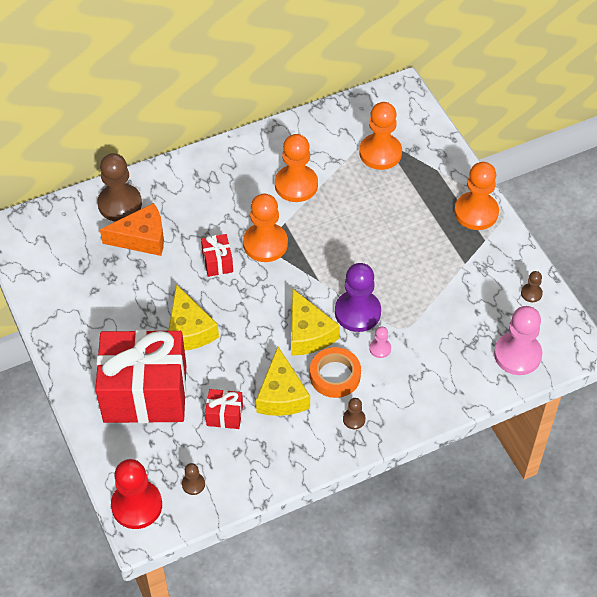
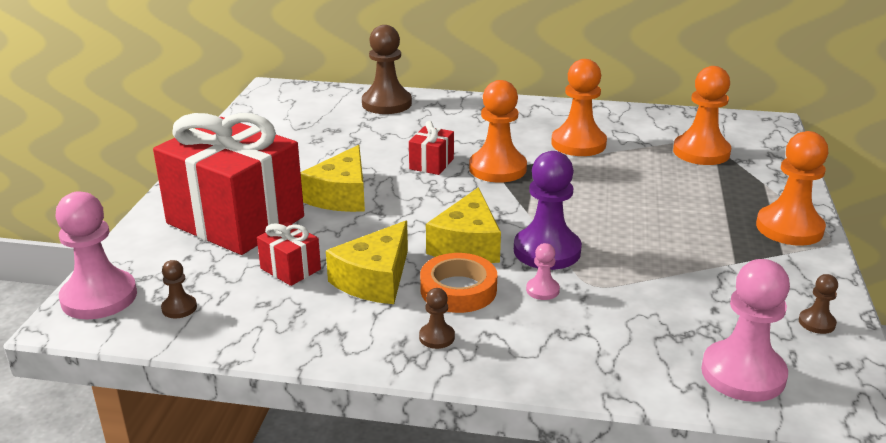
camera: 35 degrees right, 25 degrees down
(137, 505) = (99, 297): red pawn -> pink pawn
(141, 238) = (378, 127): orange cheese -> none

